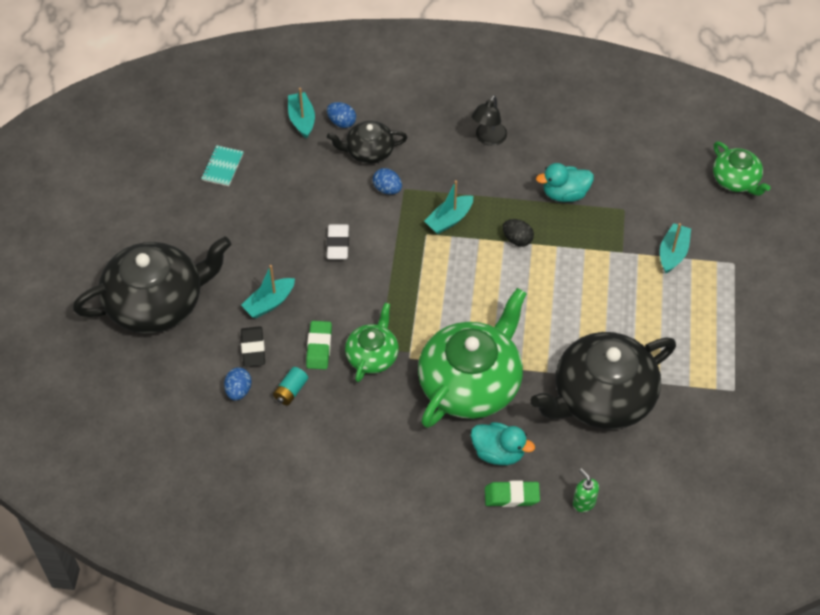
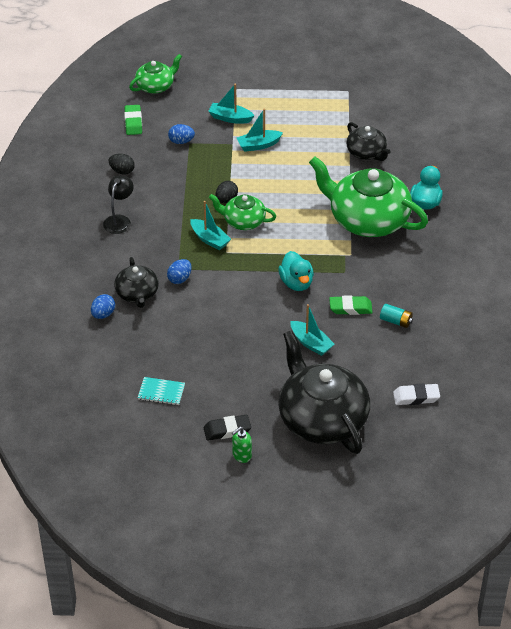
camera: 95 degrees left, 10 degrees down
(238, 390) = (401, 353): blue egg -> blue egg (181, 141)
(253, 349) = (359, 348): black eraser -> black eraser (227, 430)
(302, 120) = (101, 342): turquoise boat -> turquoise boat (258, 145)
(338, 244) = (243, 305): white eraser -> white eraser (416, 397)
(372, 355) = (352, 276): green teapot -> green teapot (243, 221)
(488, 139) = (119, 220): black lamp -> black lamp turned 90 degrees counterclockwise
(511, 496) = (459, 195): green eraser -> green eraser (133, 122)
(565, 194) = (176, 175): turquoise duck -> turquoise duck (296, 283)
(573, 143) = (122, 171): none -> black egg
(583, 502) = (455, 160): green soap dispenser -> green soap dispenser (241, 456)
(601, 397) = (366, 153): black teapot -> black teapot, size x0.52

